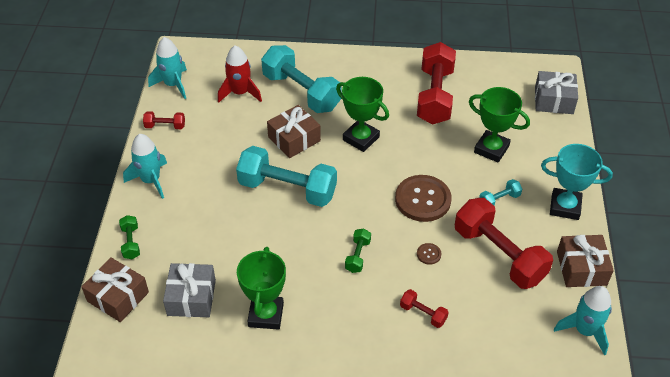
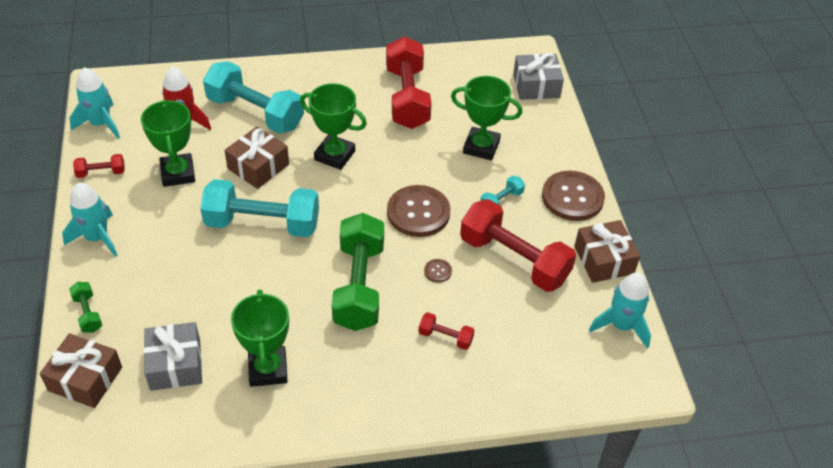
camera: 15 degrees left, 0 degrees up
(226, 135) = (178, 173): none -> green trophy
(358, 256) = (359, 286): green dumbbell -> green dumbbell, size x2.26
(565, 207) = (572, 197): turquoise trophy -> brown button

